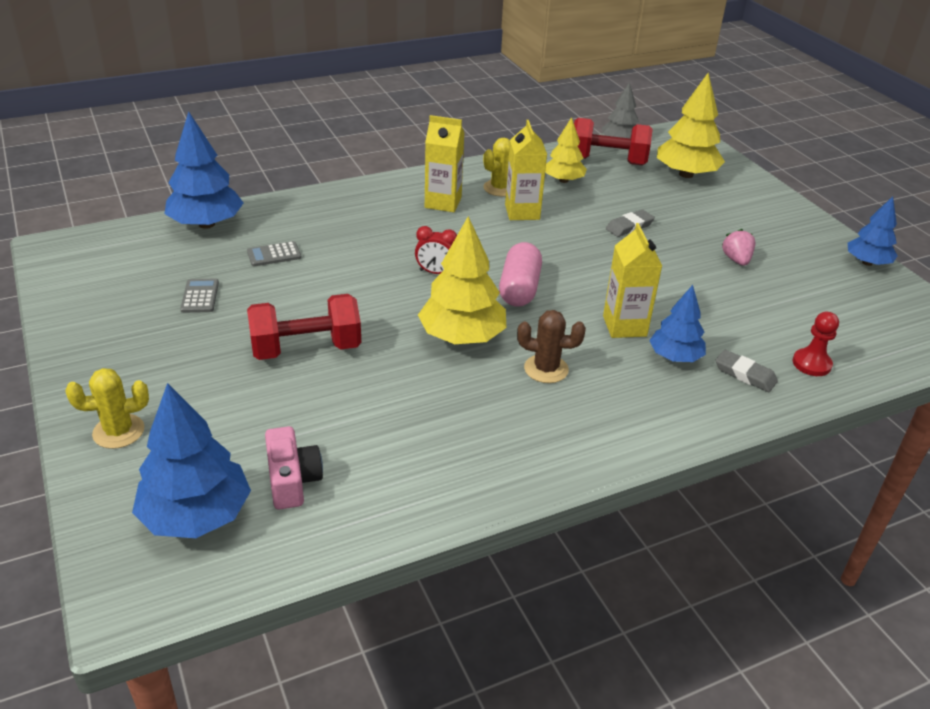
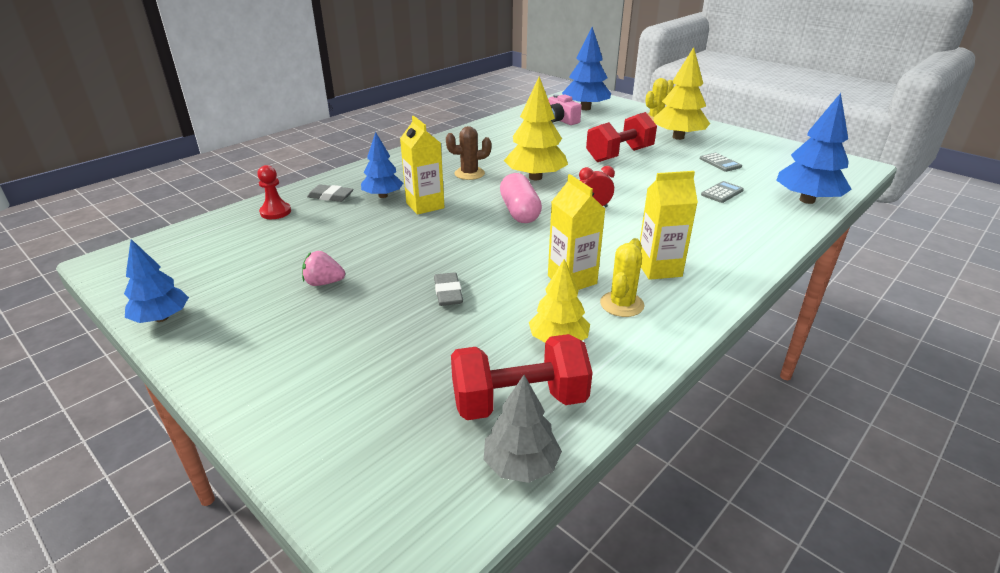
camera: 160 degrees right, 5 degrees down
(629, 227) = (448, 293): grey eraser -> grey eraser turned 45 degrees counterclockwise
(686, 174) = (387, 411): yellow tree -> yellow tree (678, 137)
(736, 260) = (324, 283): pink strawberry -> pink strawberry turned 120 degrees clockwise

